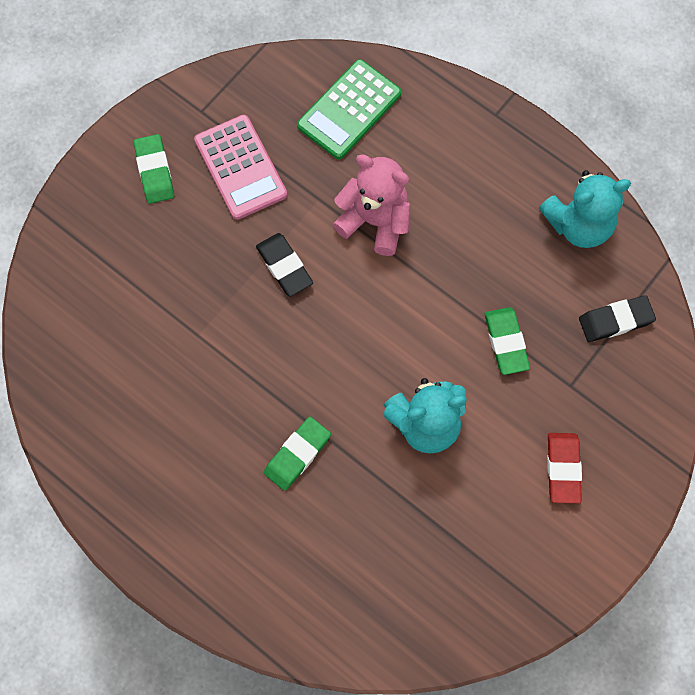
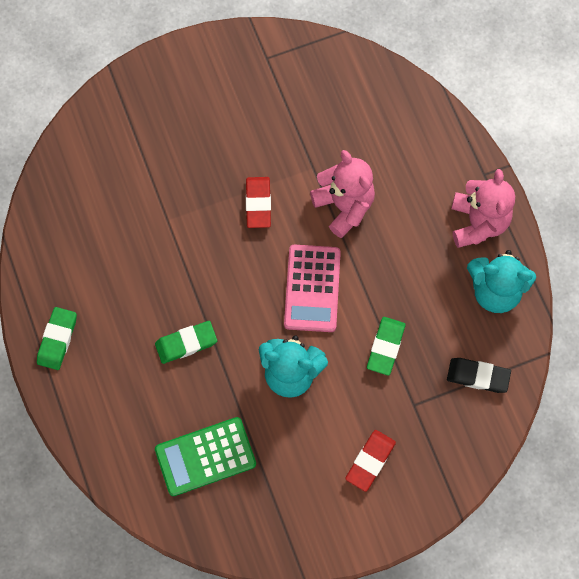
camera: 30 degrees right, 0 degrees up
(155, 171) = (207, 85): green eraser -> green eraser (57, 339)
(240, 167) = (270, 114): pink calculator -> pink calculator (312, 288)
(284, 266) = (258, 204): black eraser -> red eraser
(349, 110) = (375, 113): green calculator -> green calculator (205, 456)
(519, 166) = (478, 223): none -> pink teddy bear

